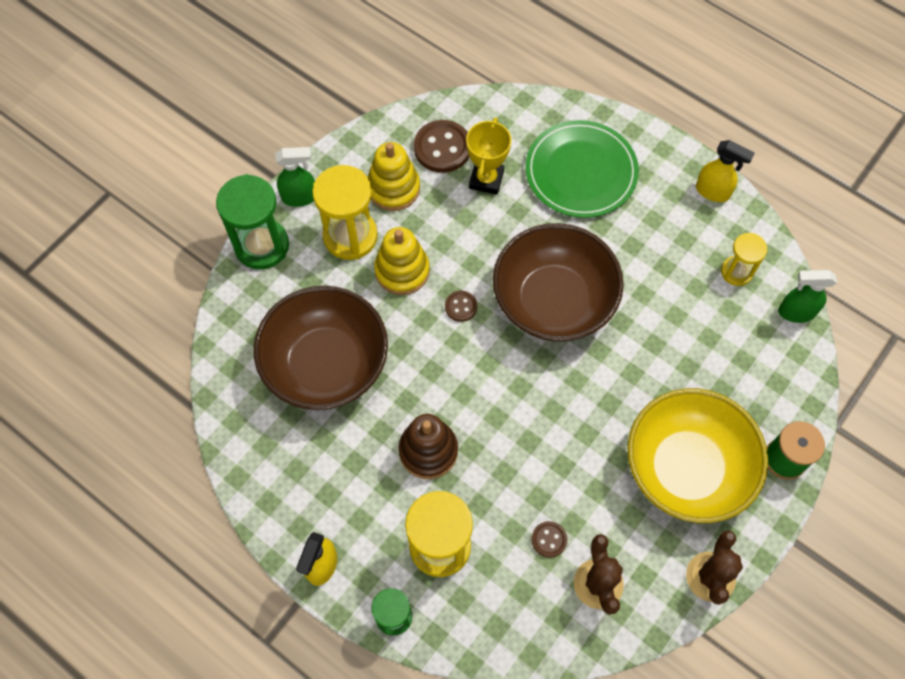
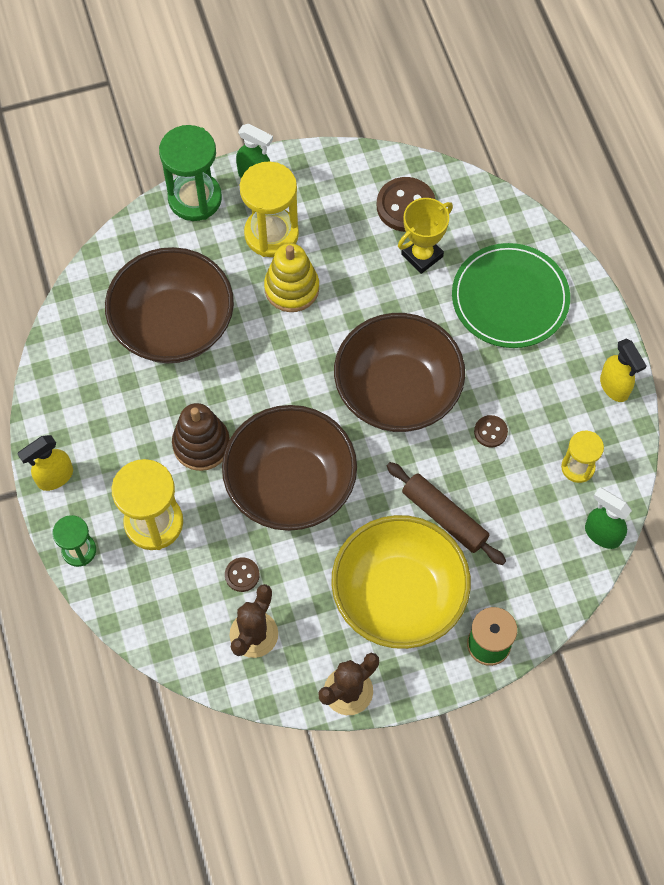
camera: 35 degrees right, 0 degrees up
(393, 188) = (337, 216): yellow stacking toy -> none
(461, 307) = (317, 348): brown button -> brown button (490, 432)
(529, 435) = (290, 485): none -> brown bowl
(670, 379) = (444, 517): none -> brown rolling pin

